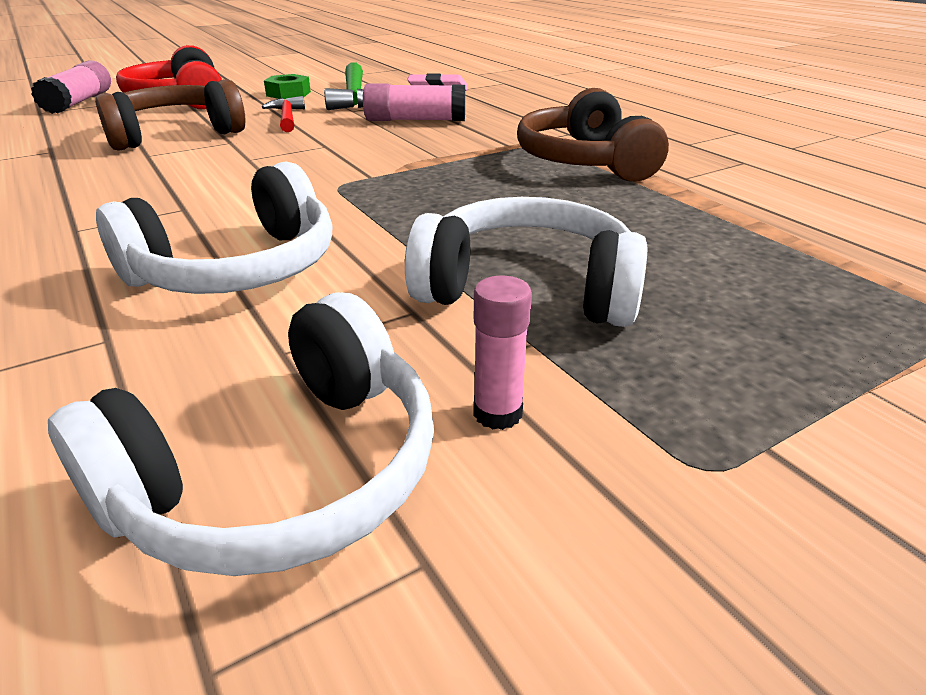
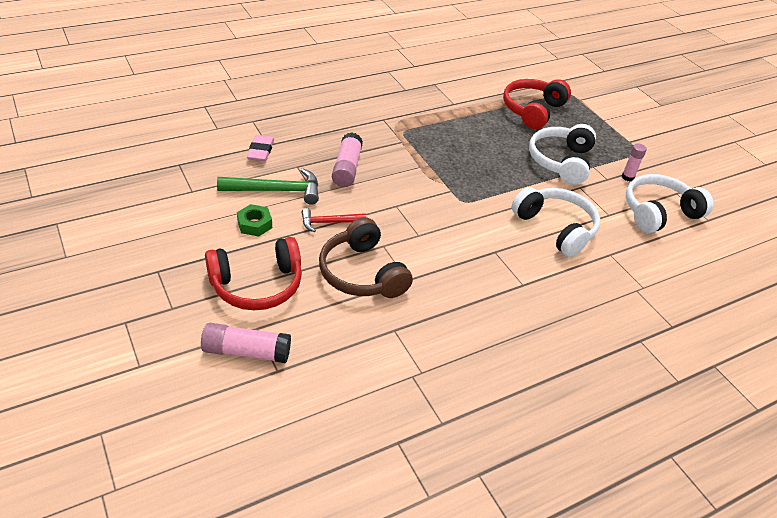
camera: 90 degrees left, 10 degrees up
(281, 473) = (659, 213): white headphones -> white headphones turned 75 degrees counterclockwise
(585, 161) = (431, 124): brown headphones -> none
(765, 259) = (533, 110): none -> red headphones

